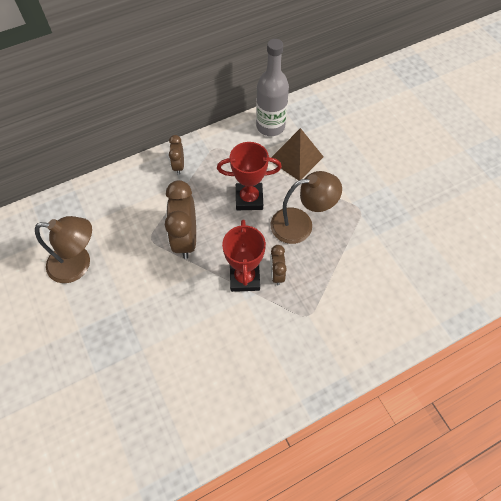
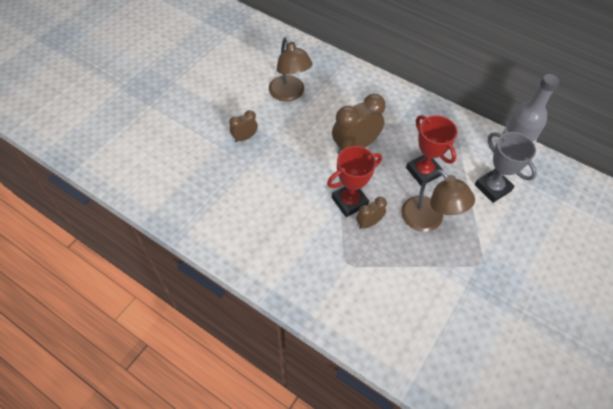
camera: 60 degrees right, 5 degrees down
(179, 166) = (415, 110): brown clock -> brown clock (244, 137)
(296, 158) = (492, 188): brown pyramid -> grey trophy

